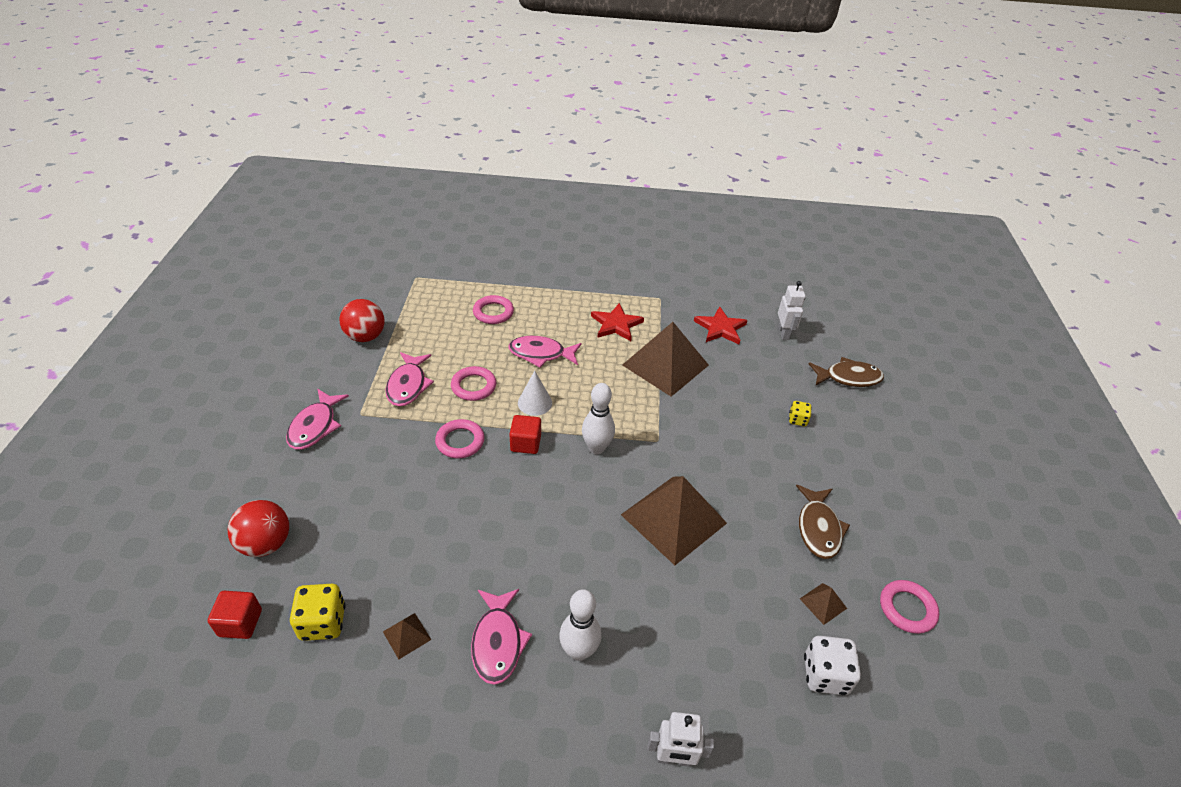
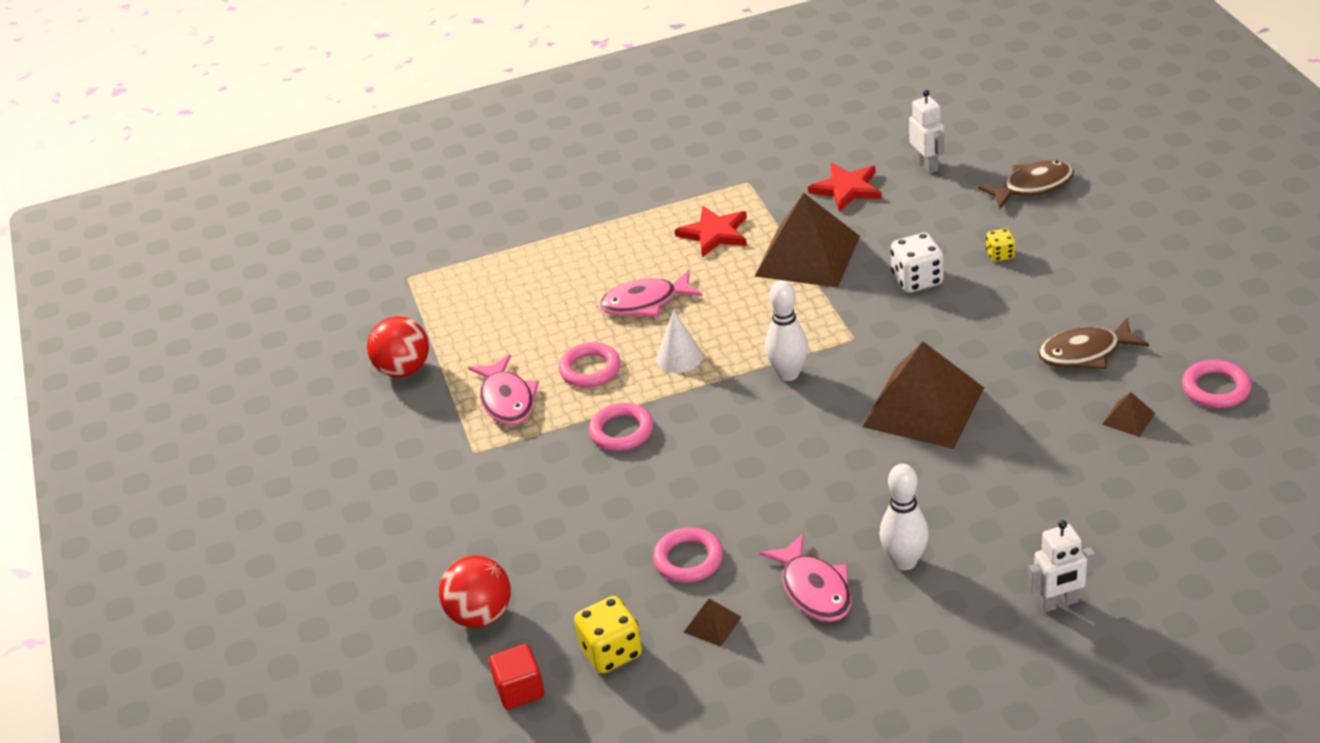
camera: 15 degrees left, 5 degrees down
(315, 426) = (430, 486): pink fish -> none
(493, 312) = (547, 279): pink ring -> pink ring (688, 559)
(525, 443) = (701, 402): red cube -> none
(818, 528) = (1085, 353): brown fish -> brown fish turned 90 degrees clockwise
(825, 675) = (1164, 477): white dice -> white dice (917, 280)

